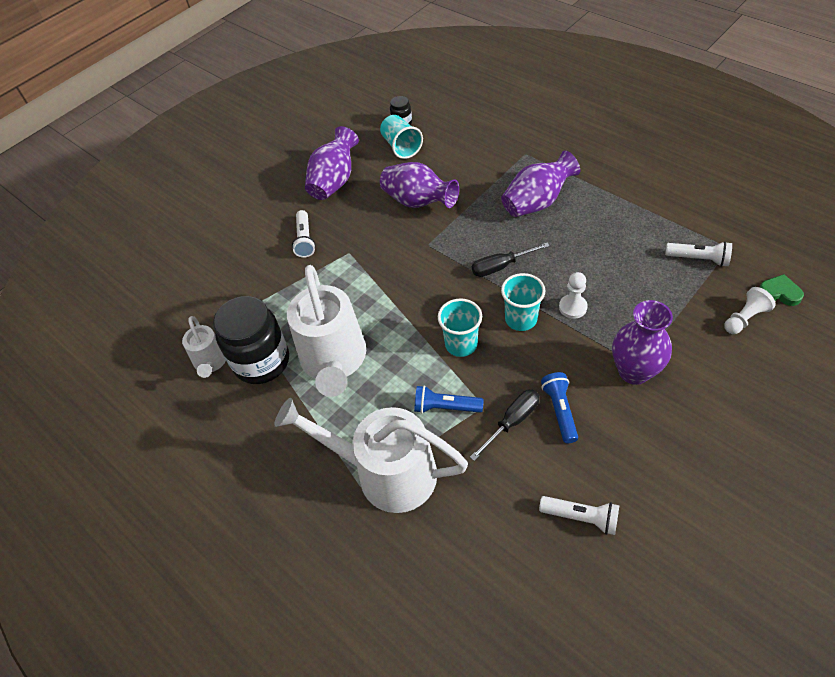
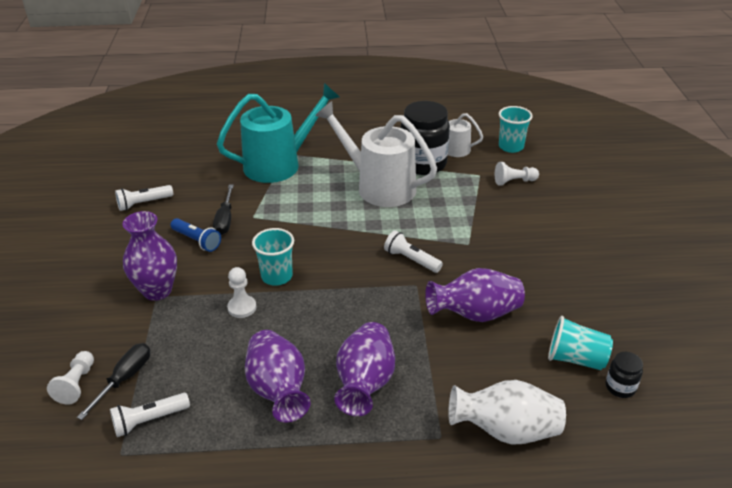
camera: 130 degrees right, 15 degrees down
(230, 285) = (514, 181): none -> white pawn
(305, 240) = (515, 232): white flashlight -> white flashlight (411, 260)
(334, 181) = (574, 286): purple vase -> purple vase (278, 390)
(385, 473) = (279, 164): white watering can -> turquoise watering can
(445, 407) = (277, 204): blue flashlight -> none
(461, 344) = (305, 238): turquoise cup -> turquoise cup (511, 147)
(487, 138) = (506, 430): none -> white vase
(501, 266) = (334, 304): black screwdriver -> black screwdriver (124, 379)
(779, 293) = (47, 431): green heart -> none

